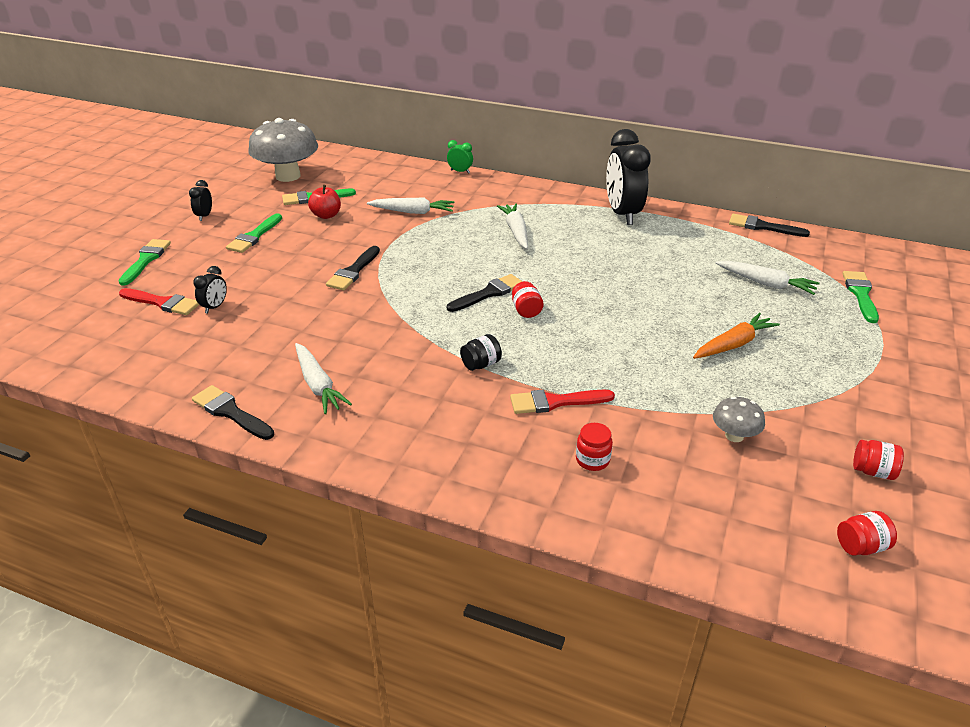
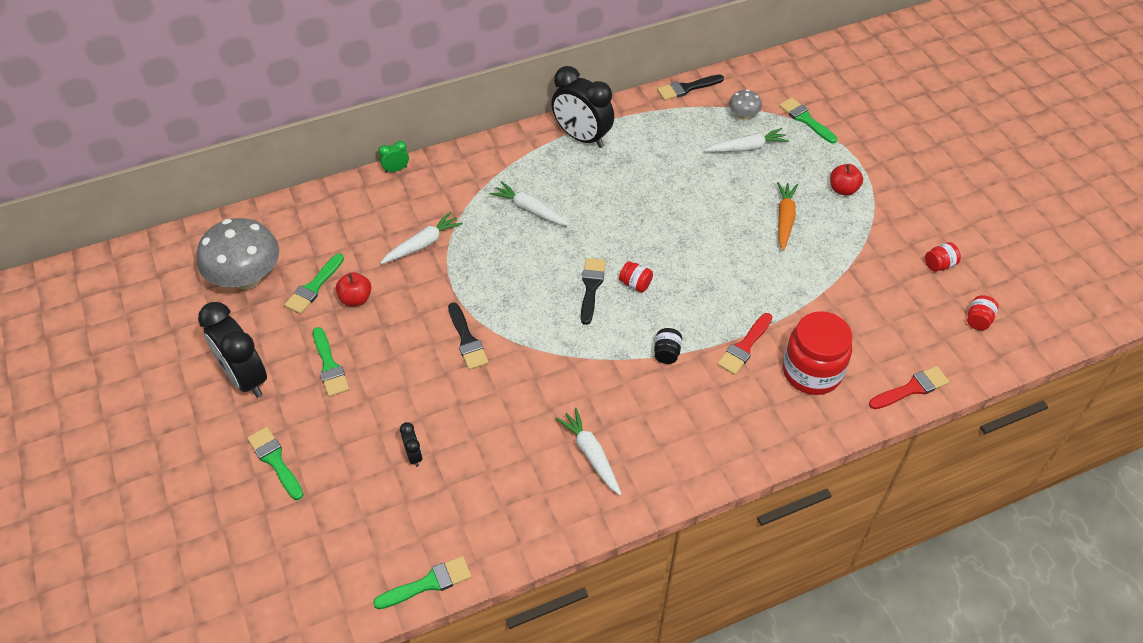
camera: 45 degrees left, 15 degrees up
(96, 377) = (428, 583): none -> green brush
(162, 303) = (365, 486): red brush -> red brush (911, 389)
(204, 216) = (245, 378): black clock -> black clock, size x2.30
(231, 412) = (568, 523): black brush -> none
(318, 385) = (591, 455): white carrot -> white carrot turned 135 degrees counterclockwise
(592, 460) = (812, 372): red jar -> red jar, size x2.31
(734, 436) = (857, 293): grey mushroom -> grey mushroom (743, 115)
(832, 357) = (843, 189): none -> red apple

